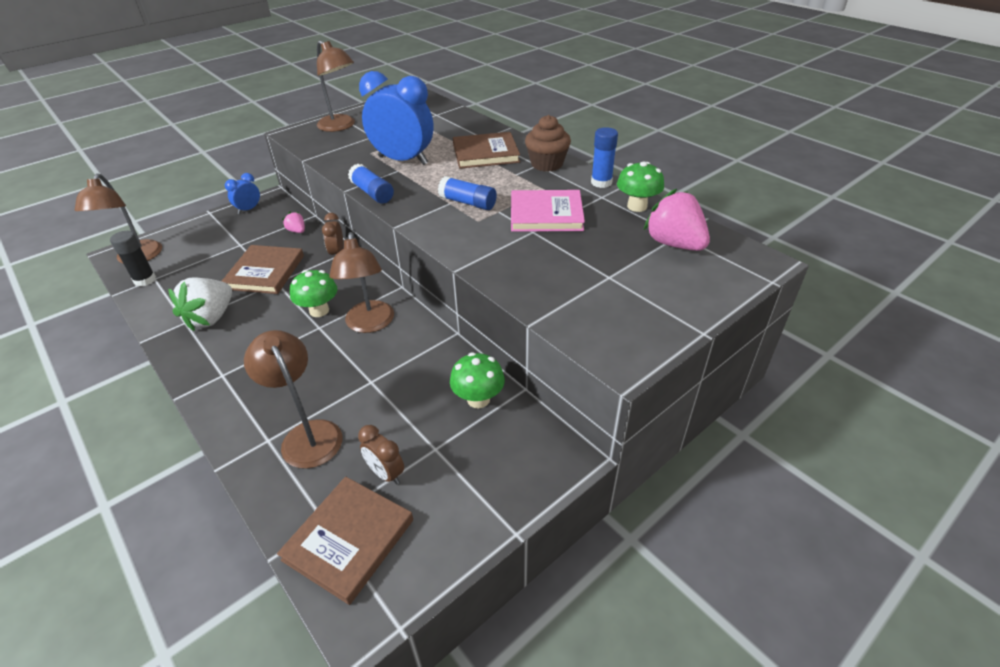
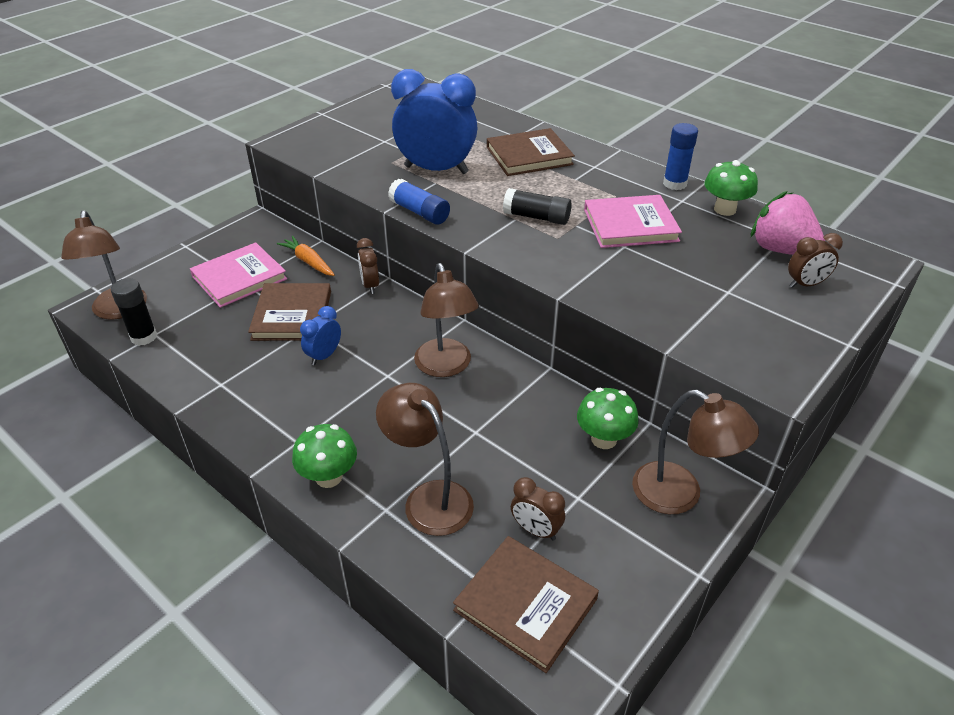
camera: 10 degrees left, 0 degrees up
(211, 318) = (251, 376): white strawberry -> none
(238, 240) = (239, 278): none -> pink book
(249, 209) = (234, 239): blue clock -> blue clock (324, 356)
(297, 231) = (308, 261): pink strawberry -> orange carrot
(319, 310) = (379, 356): green mushroom -> green mushroom (329, 477)
(341, 126) = (338, 130): brown lamp -> brown lamp (680, 495)
(349, 540) = (525, 604): brown book -> brown book turned 75 degrees counterclockwise
(468, 203) = (536, 217): blue glue stick -> black glue stick
(547, 164) = (605, 165): brown cupcake -> none
(684, 276) = (805, 284): none -> brown clock

